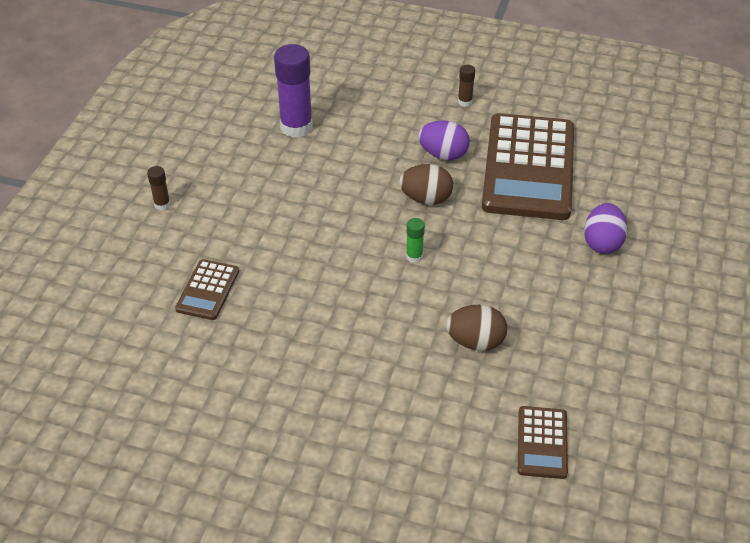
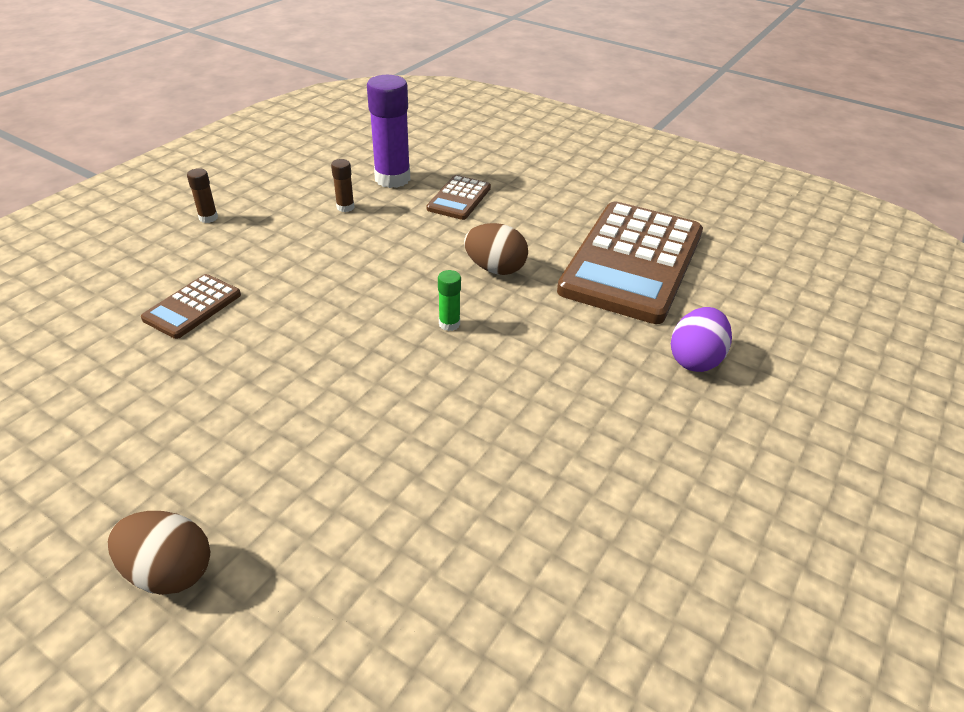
camera: 15 degrees right, 5 degrees down
(443, 154) = (537, 231): purple egg -> none
(465, 101) = (586, 189): brown glue stick -> brown glue stick (345, 207)
(475, 342) = (475, 439): brown egg -> brown egg (169, 571)
(542, 443) = (503, 607): brown calculator -> brown calculator (459, 198)

